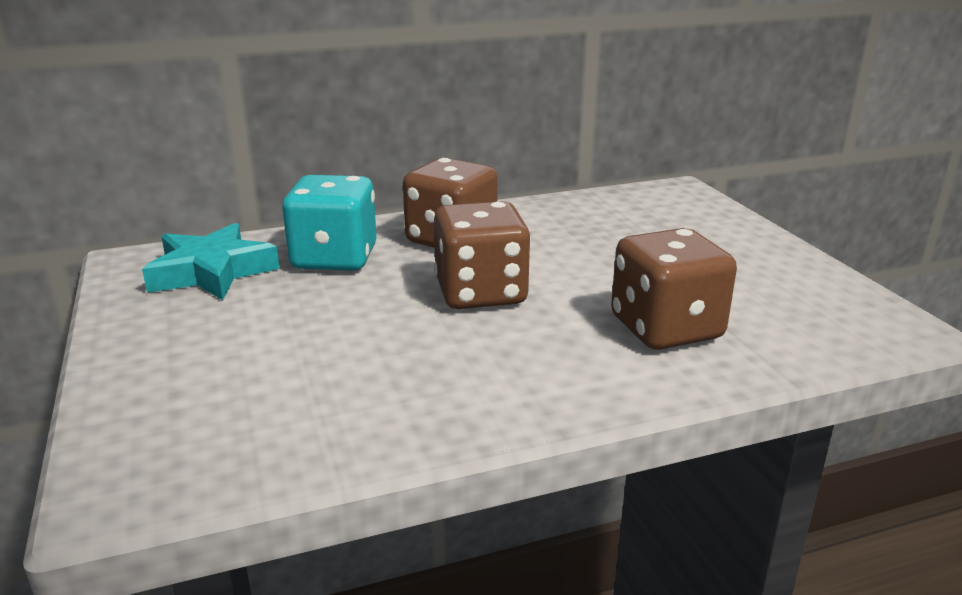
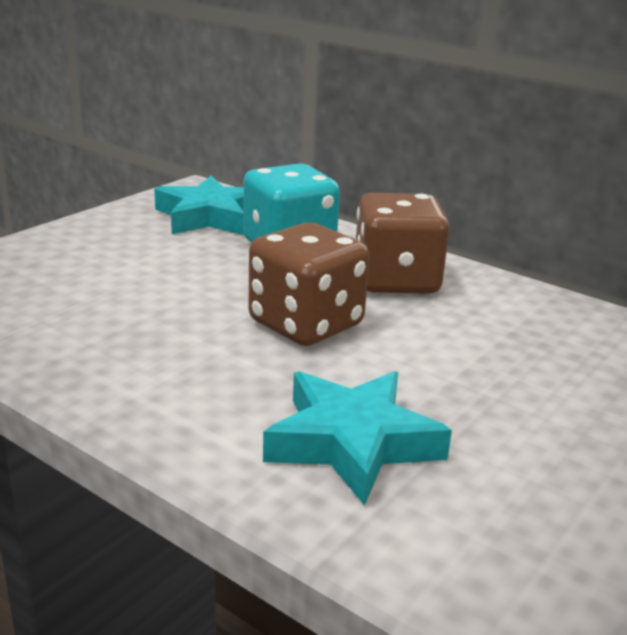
camera: 55 degrees right, 0 degrees up
(666, 328) = (352, 443): brown dice -> turquoise star

